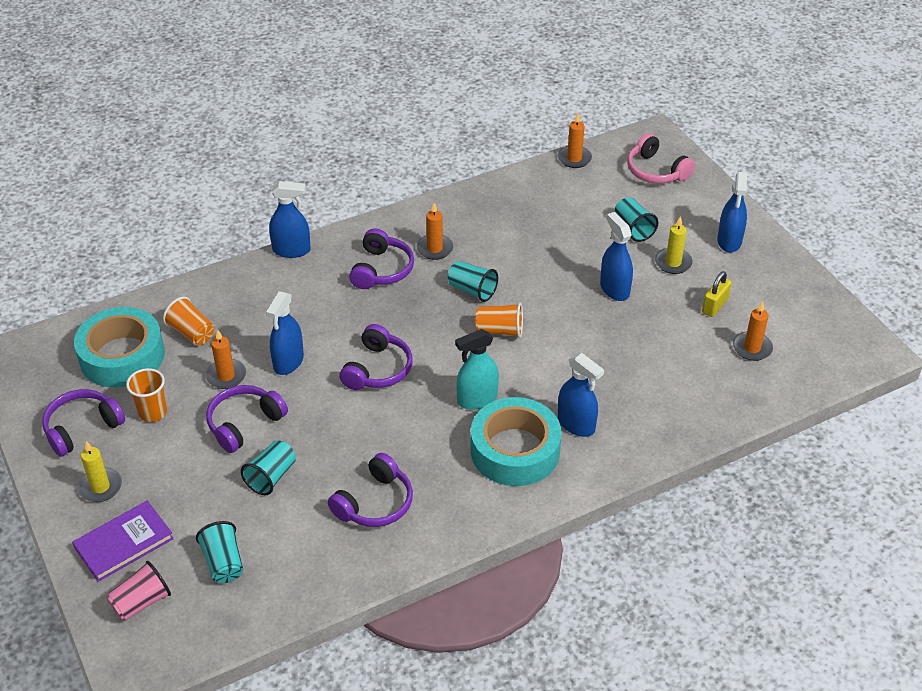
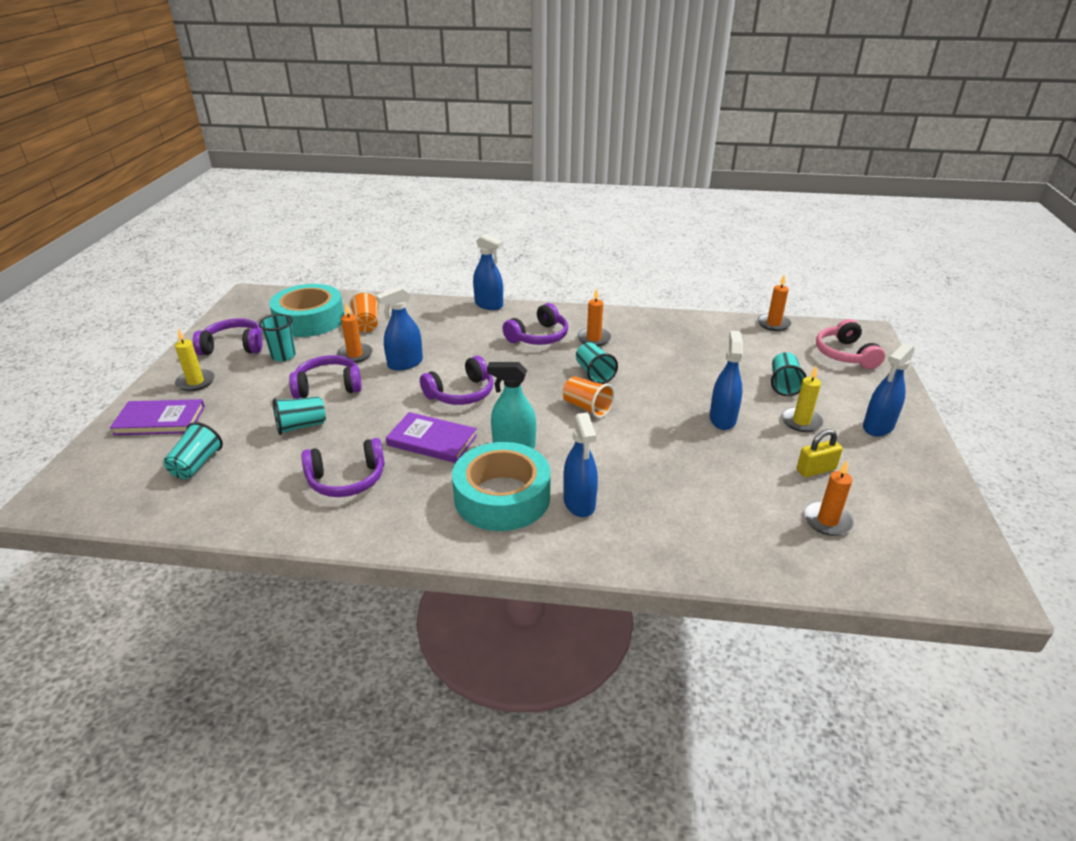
camera: 35 degrees right, 10 degrees down
(141, 602) = (116, 461): pink cup -> none
(153, 412) = (283, 356): orange cup -> turquoise cup
(405, 430) = (432, 440): none -> purple book

